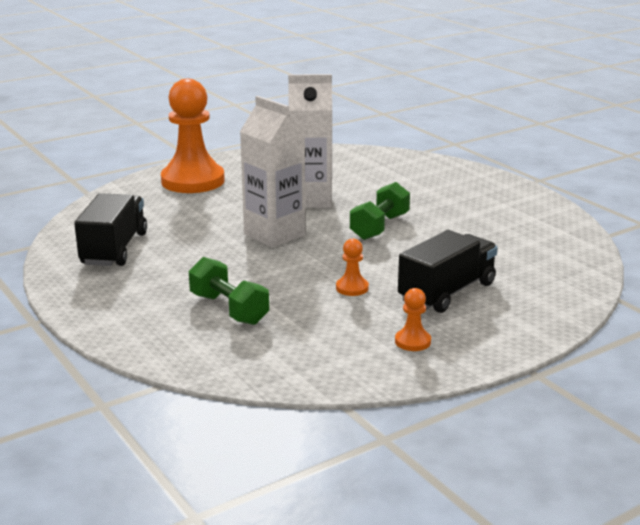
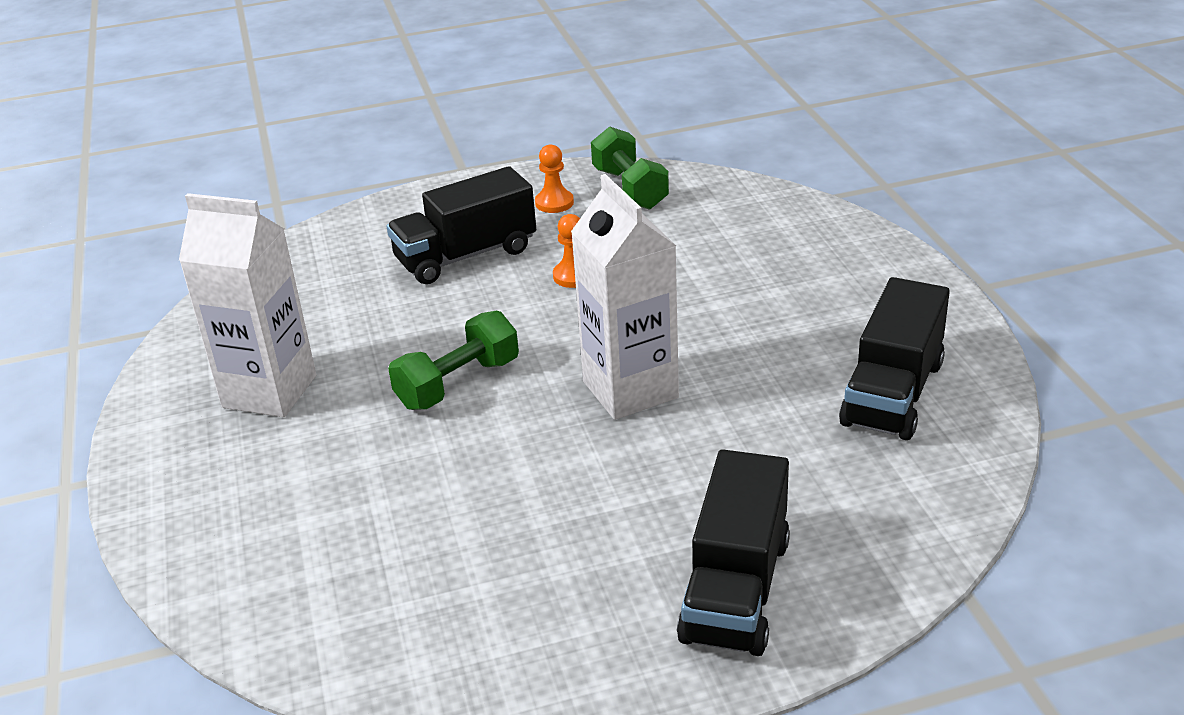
camera: 160 degrees left, 10 degrees up
(193, 181) = (735, 589): orange pawn -> black truck
(229, 309) = (738, 264): green dumbbell -> green dumbbell (629, 189)
(310, 200) = (526, 476): white carton -> white carton (269, 391)

